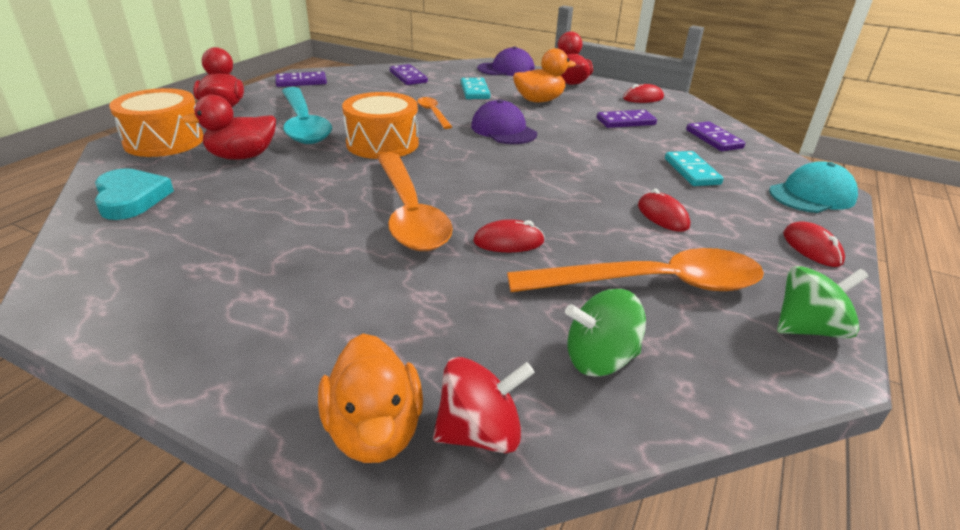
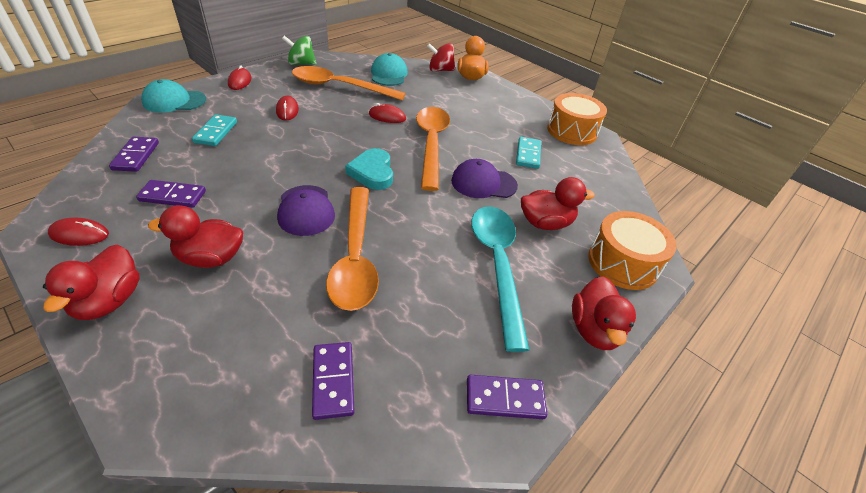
camera: 165 degrees left, 10 degrees up
(131, 198) = (605, 193): turquoise heart -> turquoise heart (372, 172)
(382, 143) = (427, 215): orange drum -> orange drum (572, 131)
(433, 113) = (355, 257): orange spoon -> orange spoon, size x2.06
(474, 91) = (267, 304): turquoise domino -> turquoise domino (528, 154)
(506, 69) = (146, 380): purple cap -> purple cap (483, 183)
(539, 100) = (211, 258): orange duck -> red duck
(599, 359) = (389, 74): green spinning top -> turquoise cap

